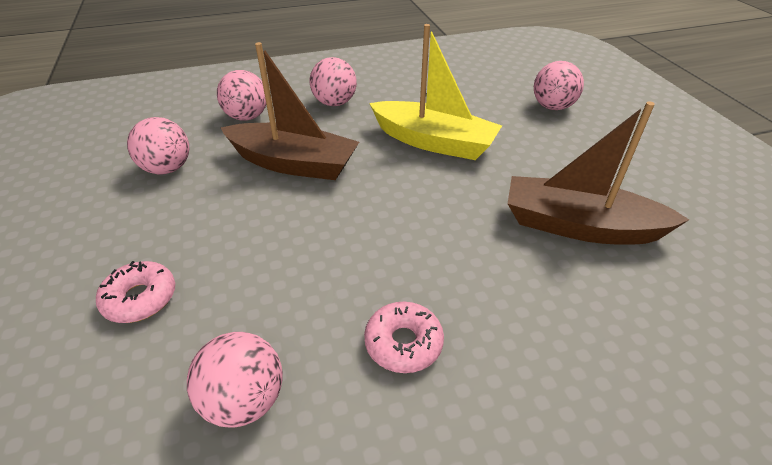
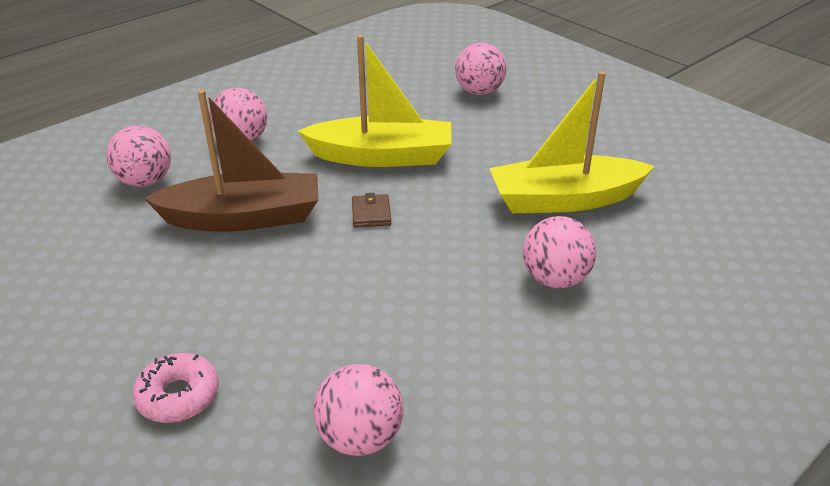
camera: 25 degrees left, 5 degrees down
(167, 169) = (92, 263): pink ball -> pink ball (555, 279)
(393, 188) = (371, 213): none -> brown wallet
(403, 343) = (471, 343): pink donut -> none
(579, 226) = (564, 199): brown boat -> yellow boat

